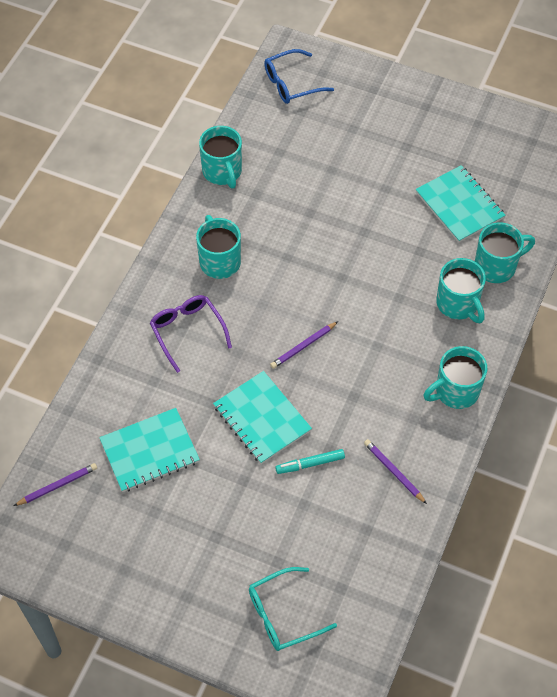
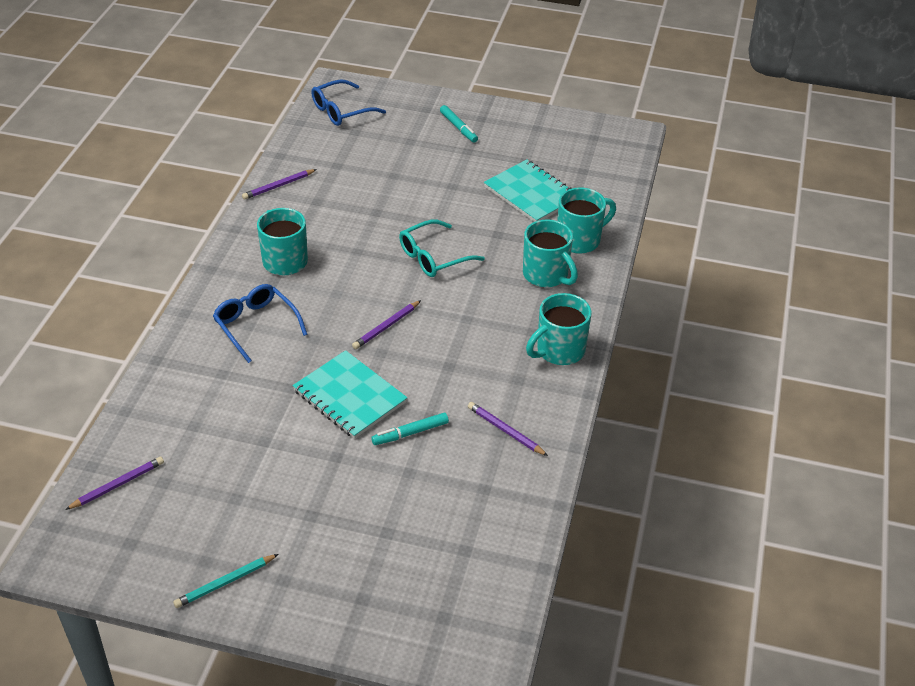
camera: 10 degrees left, 15 degrees down
(139, 593) = (225, 583): none -> turquoise pencil
(149, 451) = (224, 440): turquoise notebook -> none
(187, 332) = (256, 326): purple glasses -> blue glasses
(222, 172) = (278, 186): turquoise mug -> purple pencil
(283, 614) = (401, 584): turquoise glasses -> turquoise glasses (434, 257)
(402, 116) = (458, 127): none -> turquoise marker

